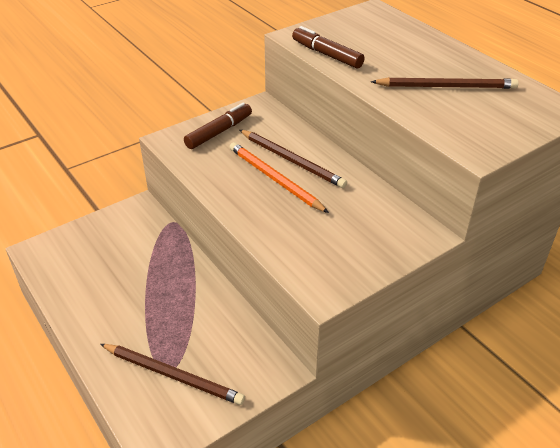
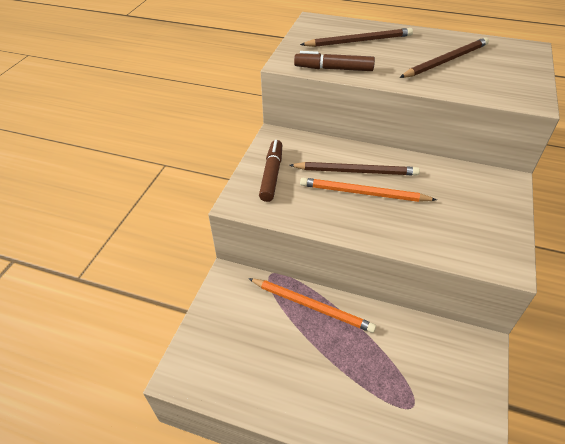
camera: 35 degrees left, 5 degrees up
(173, 375) = (421, 406): brown pencil -> brown pencil (359, 41)
(176, 261) = (312, 306): none -> orange pencil

